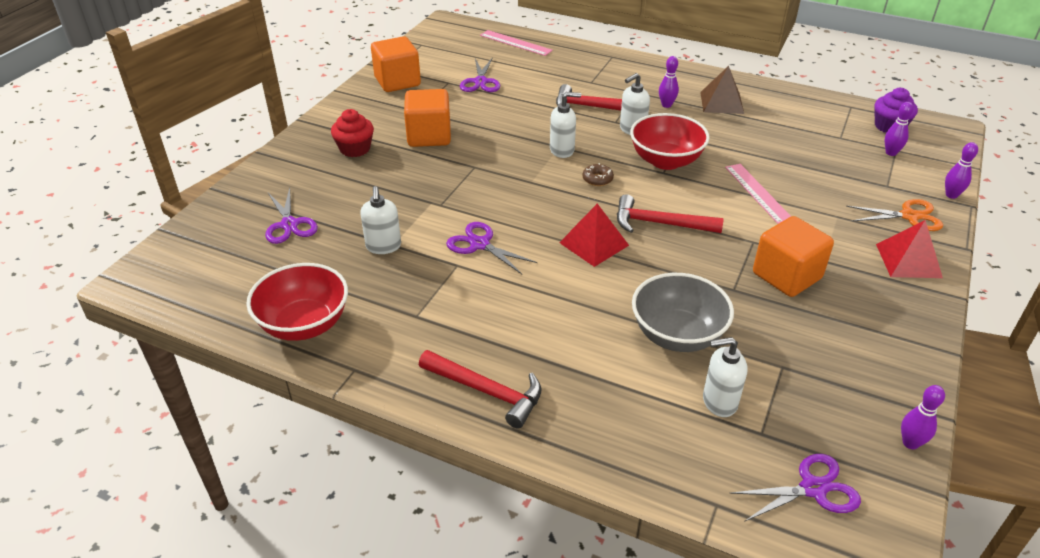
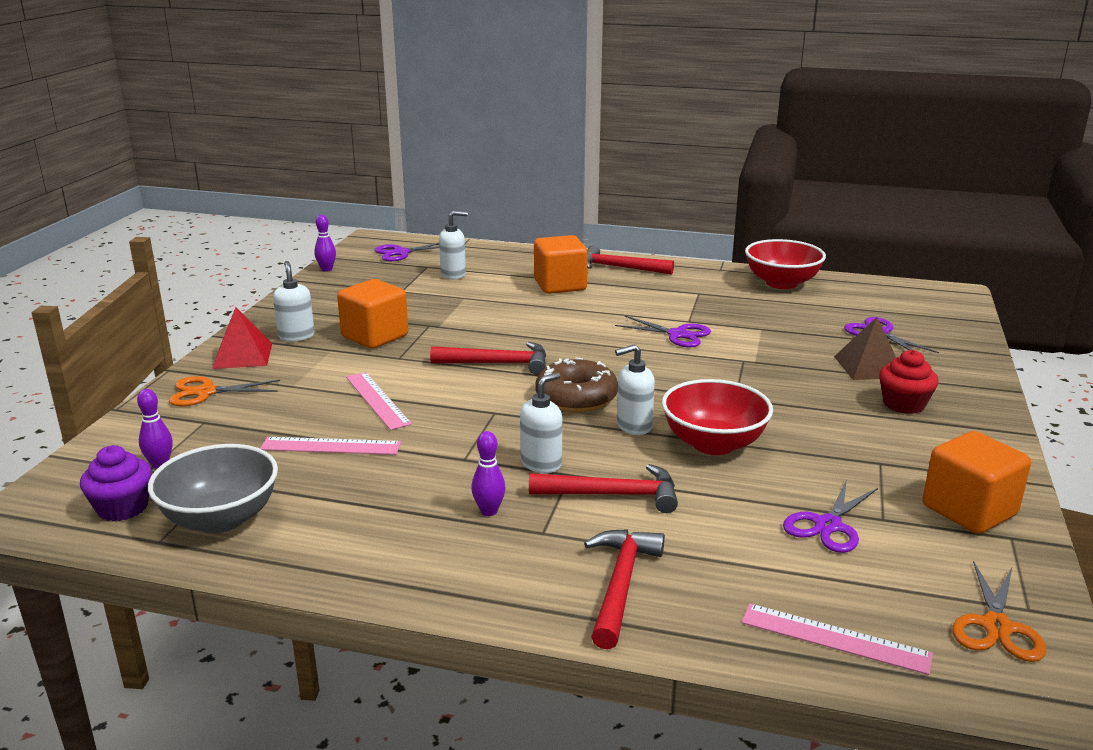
camera: 170 degrees right, 15 degrees down
(383, 246) = (768, 326): white soap dispenser -> white soap dispenser (296, 336)
(429, 136) = (826, 428): orange cube -> orange cube (560, 285)
(443, 40) = (996, 626): none -> orange scissors
(480, 82) = (828, 525): purple scissors -> purple scissors turned 135 degrees counterclockwise
(594, 244) = (564, 343): red pyramid -> none
(597, 179) = (576, 397): brown donut -> brown donut, size x2.11
(602, 67) = (620, 584): none -> red hammer
(665, 161) = (491, 425): red bowl -> red bowl (713, 444)
(677, 335) = (482, 298): grey bowl -> grey bowl (221, 519)
(721, 102) = (392, 525): brown pyramid -> brown pyramid (869, 366)
(778, 155) = (331, 446): none -> pink ruler
(951, 195) = (129, 418): purple bowling pin -> none

